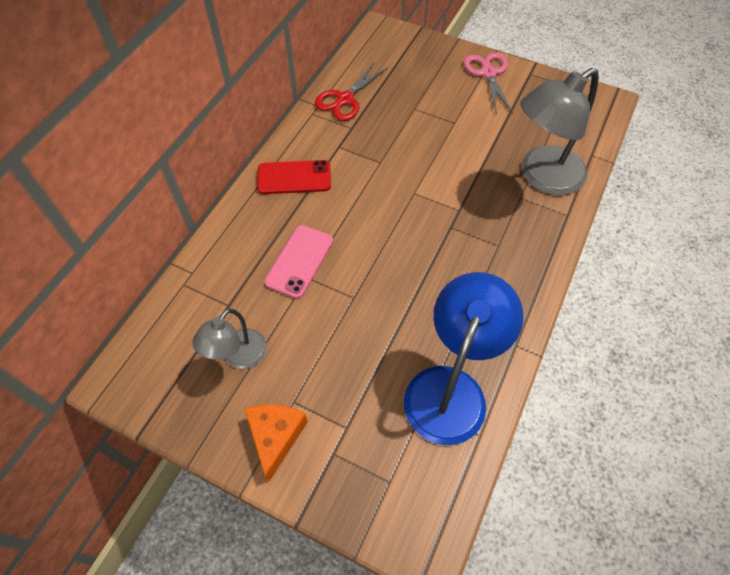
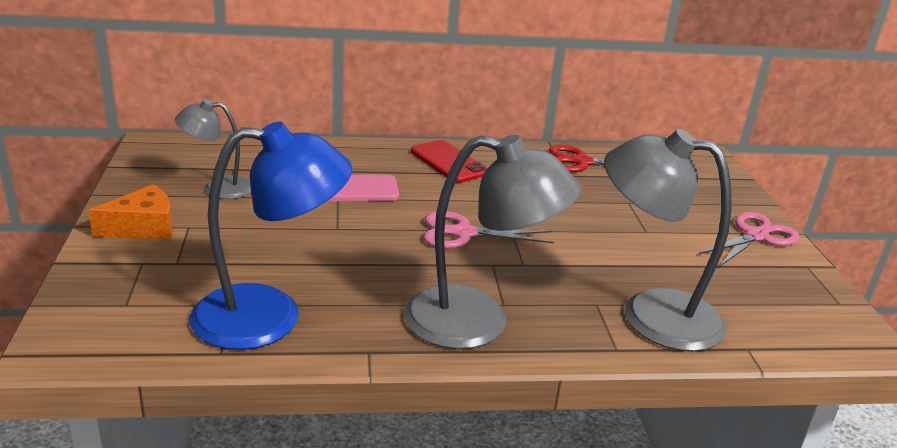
camera: 55 degrees right, 30 degrees down
(403, 222) = (464, 233): none -> pink scissors
(511, 269) = (478, 322): none -> grey lamp

